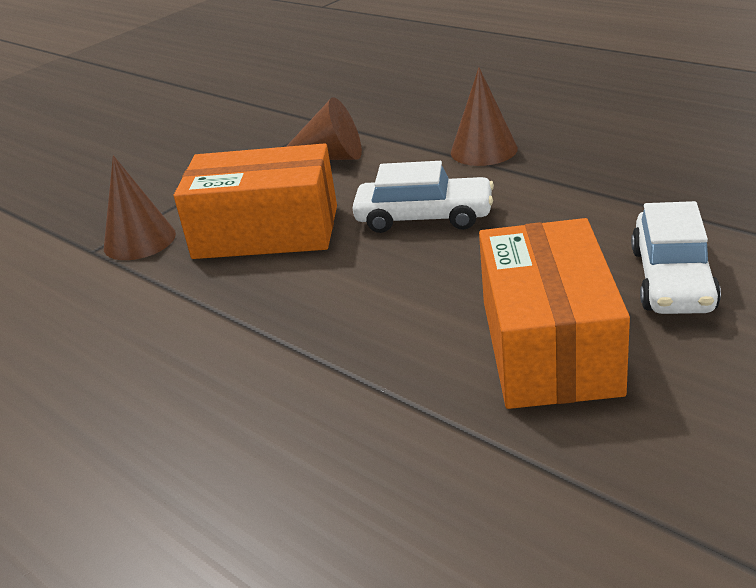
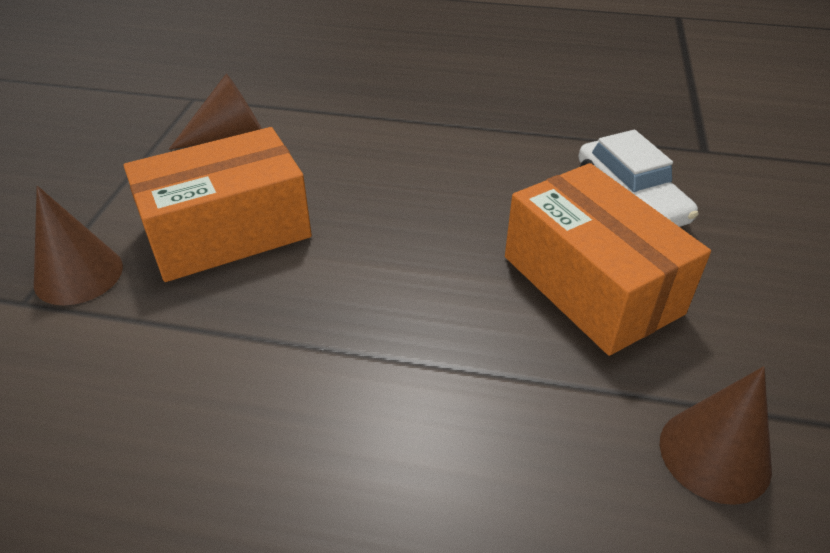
camera: 35 degrees left, 10 degrees up
(424, 217) = (379, 183): white car -> none
(484, 150) = (378, 105): brown cone -> brown cone (714, 454)

